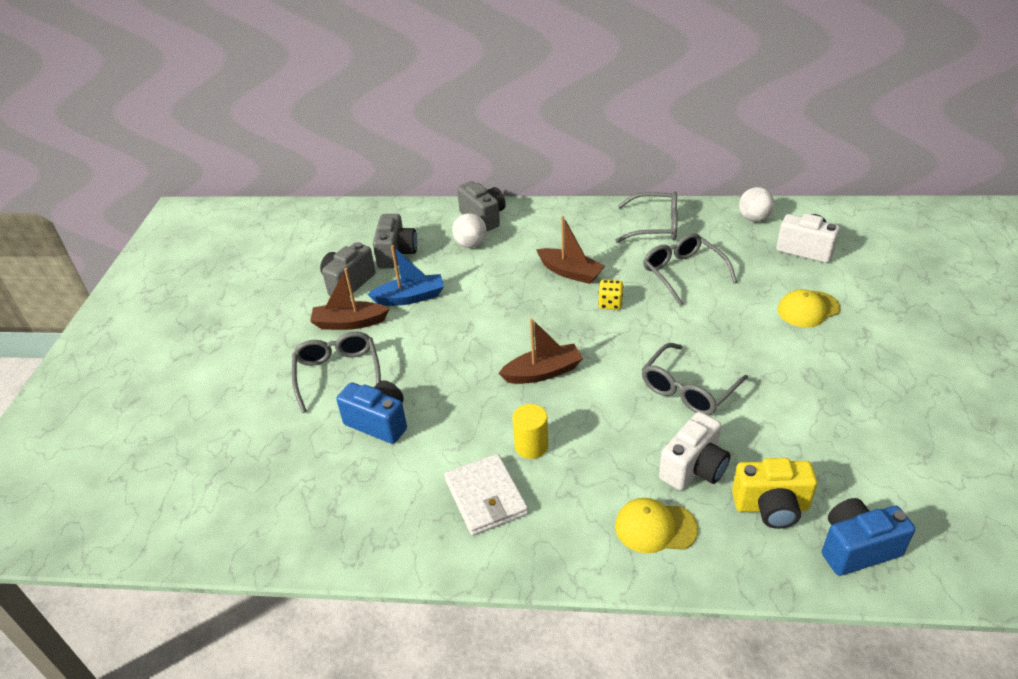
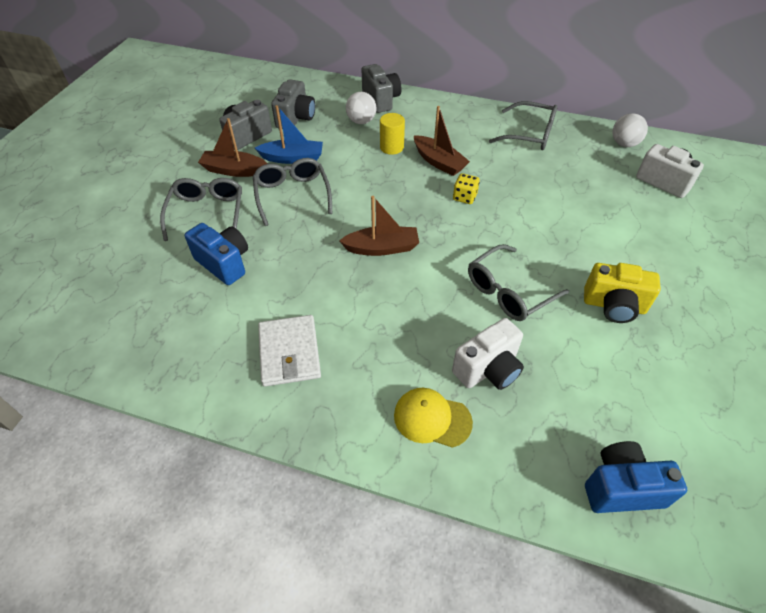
camera: 10 degrees right, 10 degrees up
(531, 446) = (347, 314): yellow cylinder -> yellow cylinder (391, 147)
(683, 273) = (540, 182): grey glasses -> grey glasses (292, 195)
(771, 507) = (550, 424): yellow camera -> yellow camera (614, 306)
(808, 309) = (648, 238): yellow cap -> none

